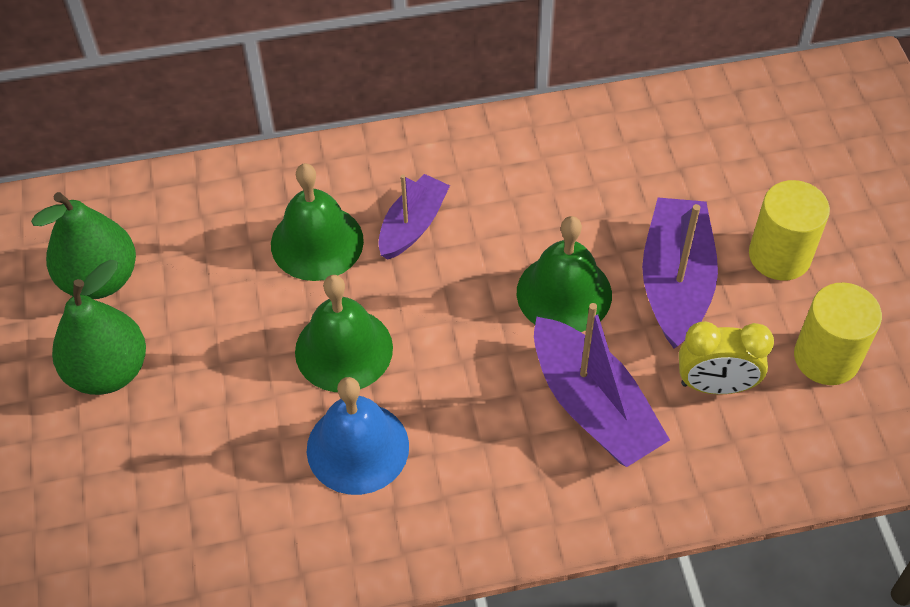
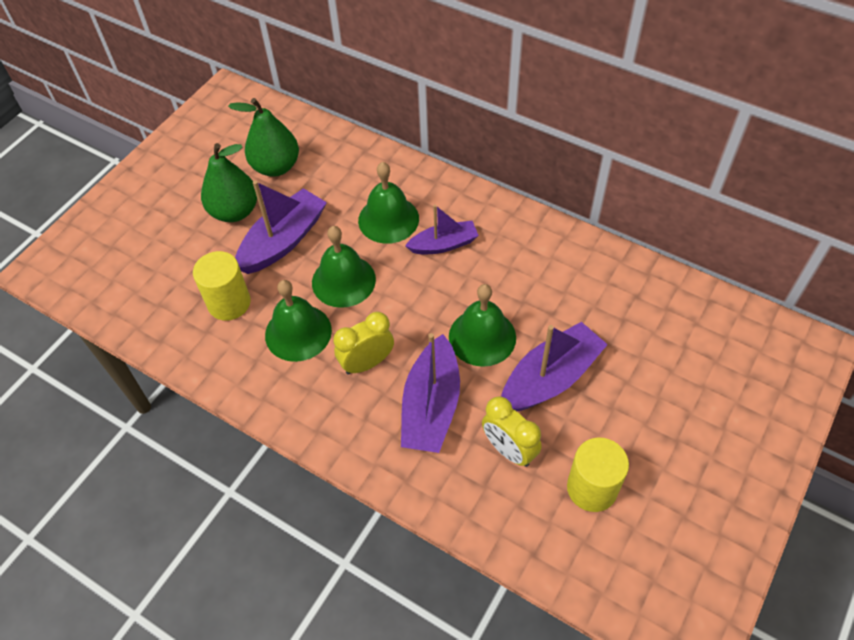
camera: 45 degrees right, 0 degrees up
(215, 360) = (283, 241): none -> purple boat
(357, 447) = (298, 332): blue bell -> green bell
(474, 417) = (367, 363): none -> yellow clock
(779, 255) = (629, 411): yellow cylinder -> yellow cylinder (229, 303)

